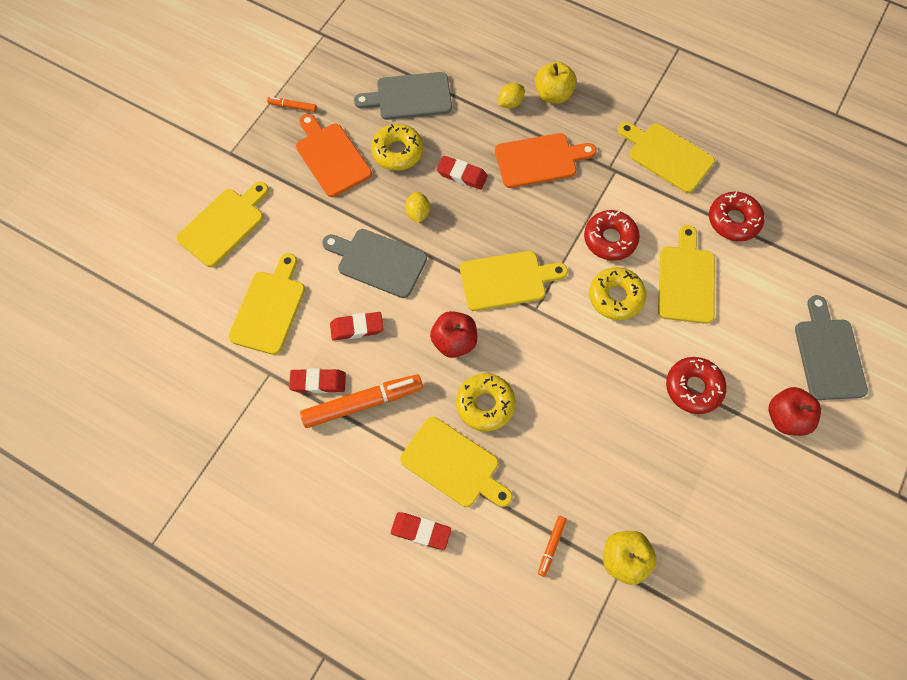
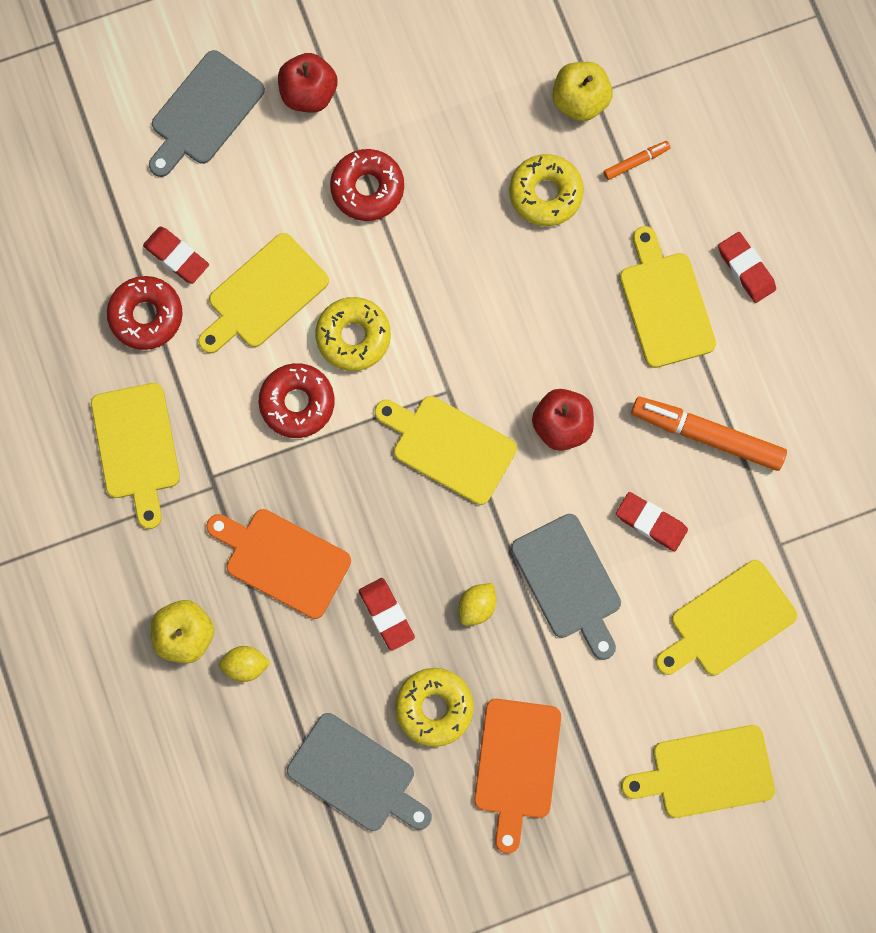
camera: 140 degrees left, 10 degrees up
(292, 106) = (508, 880): orange marker -> none
(318, 382) = (735, 494): red eraser -> red eraser (176, 257)
(485, 404) = (585, 336): yellow donut -> yellow donut (545, 194)

